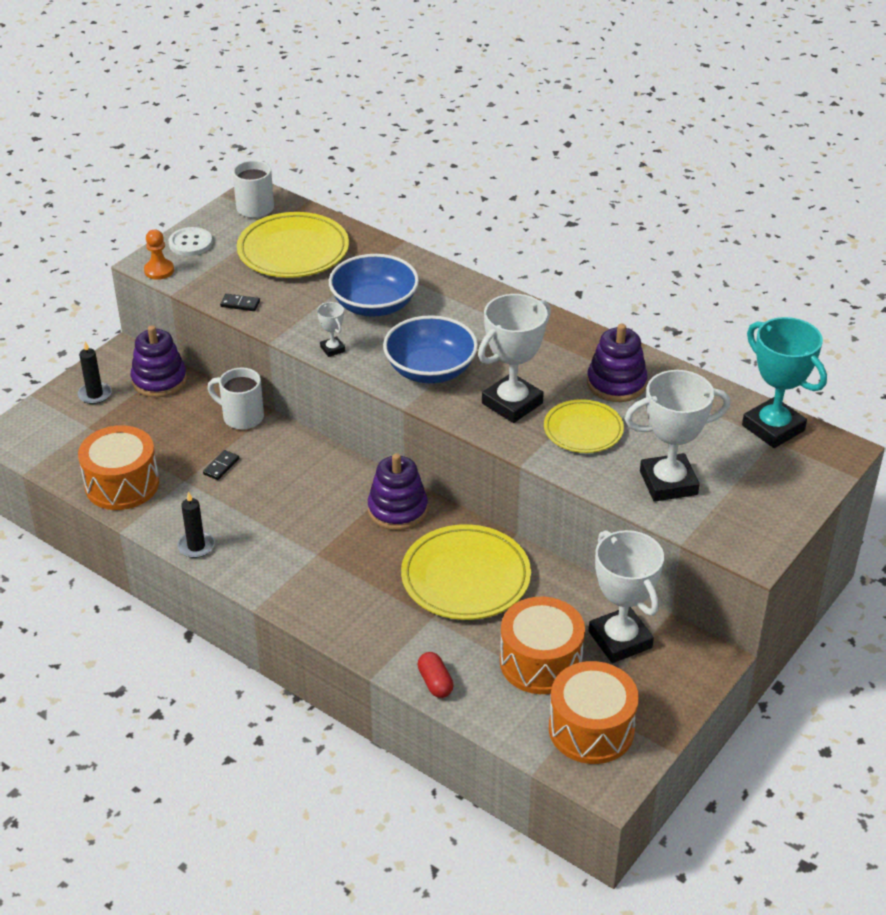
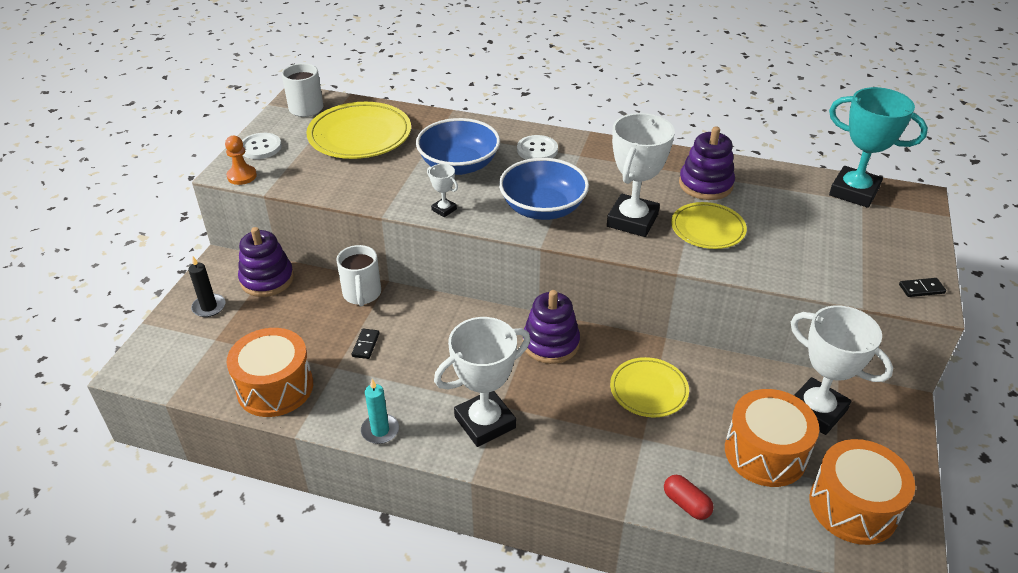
camera: 20 degrees left, 0 degrees up
(196, 546) = (380, 430): black candle -> turquoise candle
(240, 304) = (335, 189): black domino -> black domino (921, 289)
(241, 417) = (362, 294): white mug -> white mug turned 105 degrees counterclockwise
(464, 306) = (537, 150): none -> white button
(465, 577) = (648, 390): yellow plate -> yellow plate, size x0.62
(668, 483) = (810, 257): white trophy -> white trophy (485, 422)

